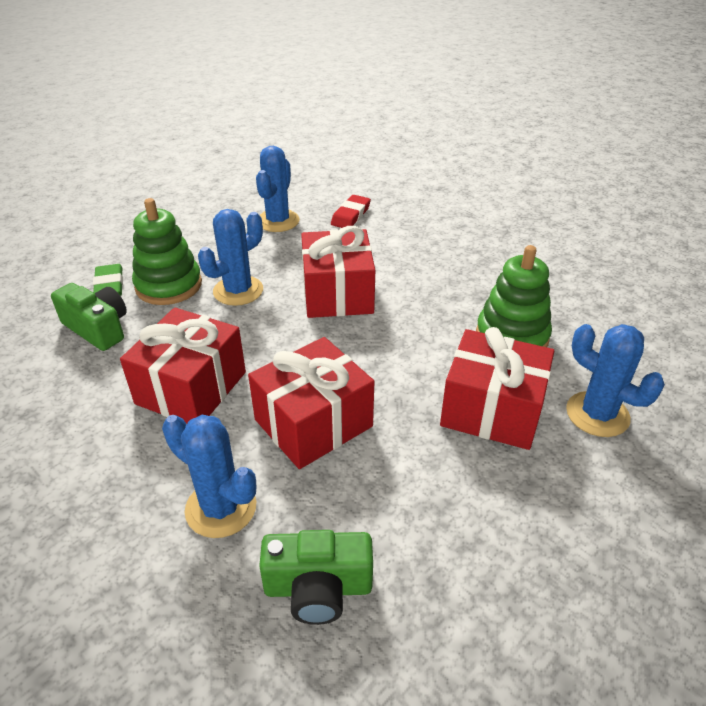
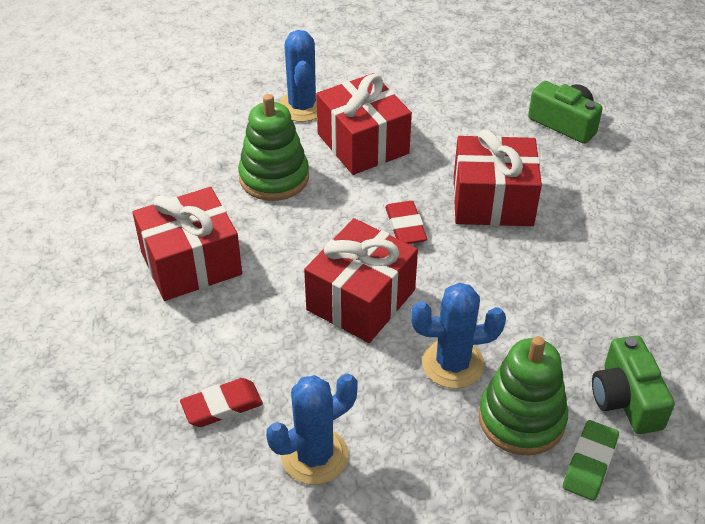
camera: 140 degrees left, 5 degrees up
(191, 388) = (567, 279): red gift -> red gift (191, 263)
(221, 508) = (595, 185): blue cactus -> none
(364, 357) = (405, 227): none -> red eraser

